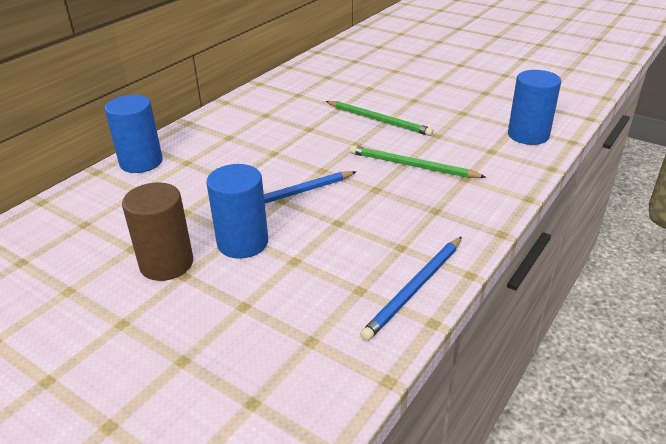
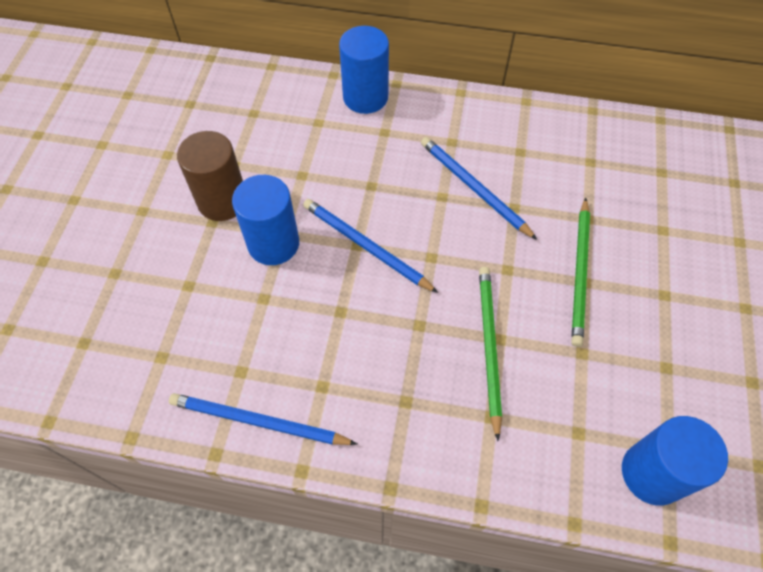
camera: 65 degrees right, 25 degrees up
(278, 139) = (474, 188): none -> blue pencil

